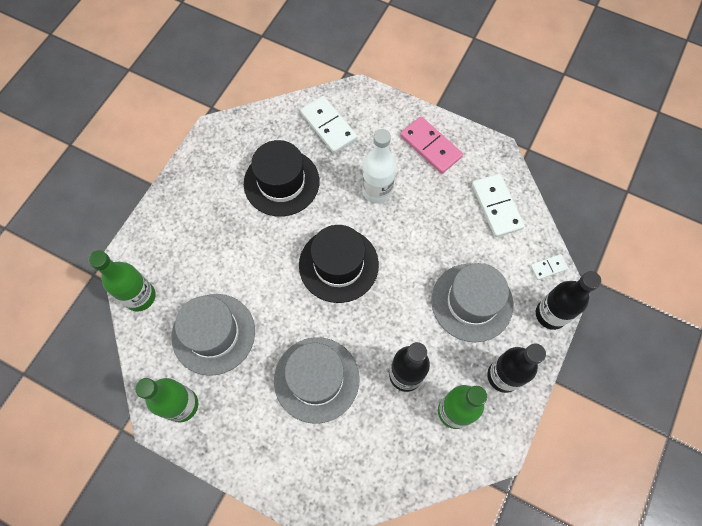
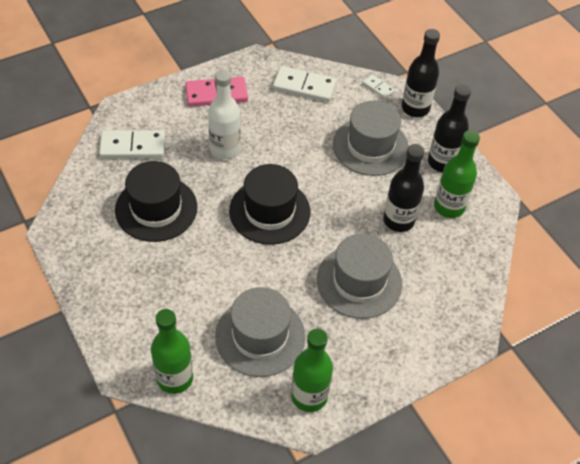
camera: 60 degrees left, 15 degrees down
(548, 267) = (378, 87): white domino -> white domino turned 60 degrees counterclockwise

